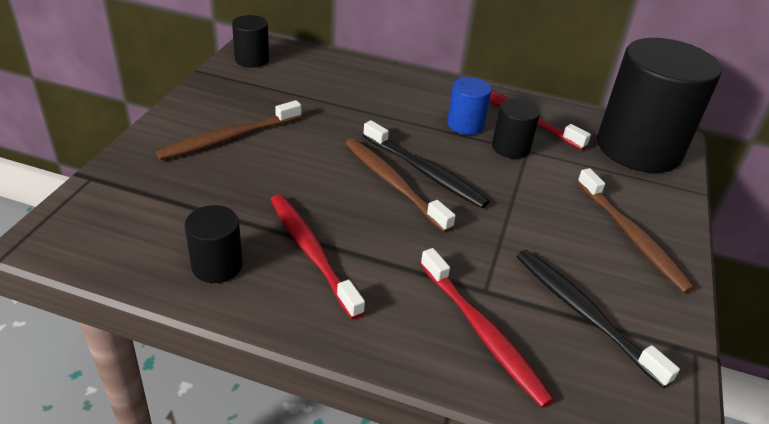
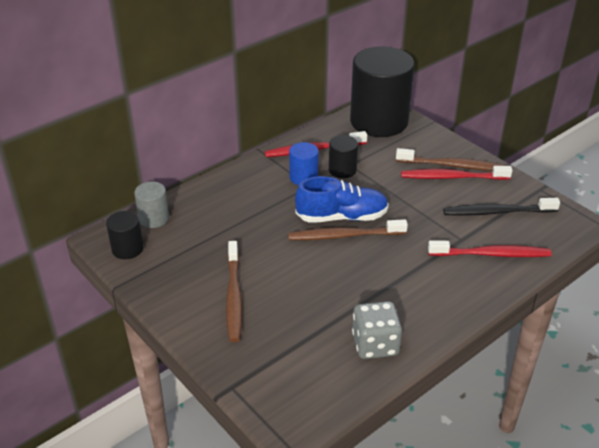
camera: 55 degrees left, 0 degrees up
(217, 265) = (375, 344): black cylinder -> grey dice
(307, 59) = (154, 218): none -> grey cylinder
(312, 252) = (388, 297): red toothbrush -> red toothbrush (452, 177)
(425, 172) = (342, 217): black toothbrush -> blue shoe

